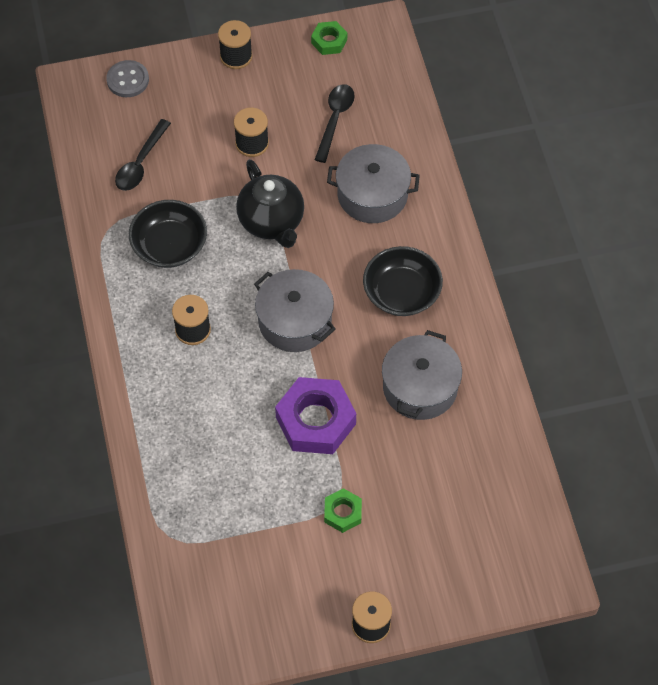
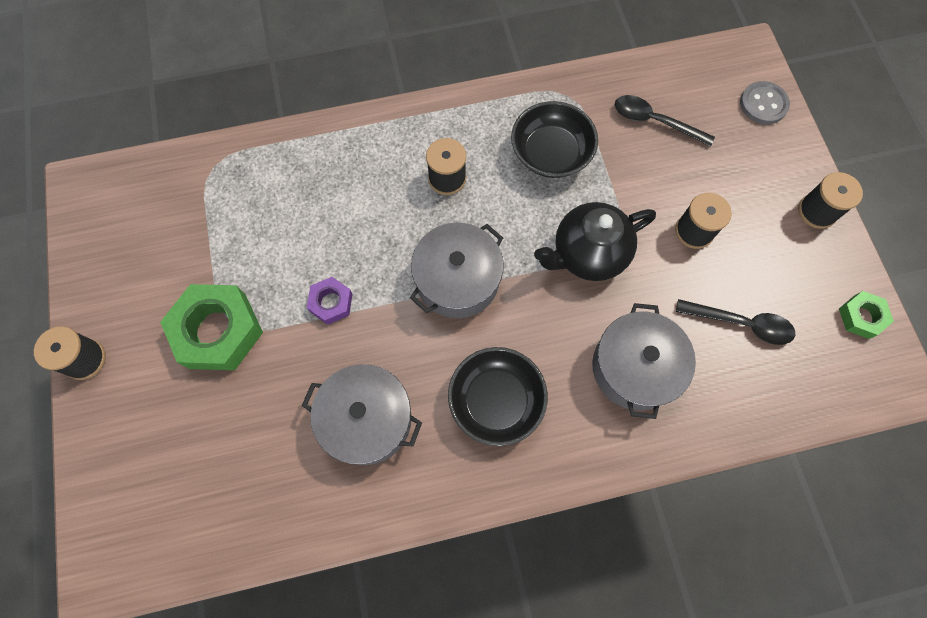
camera: 90 degrees right, 10 degrees up
(316, 421) = (331, 303): purple nut -> purple nut, size x0.51
(343, 513) = (218, 331): green nut -> green nut, size x1.95

